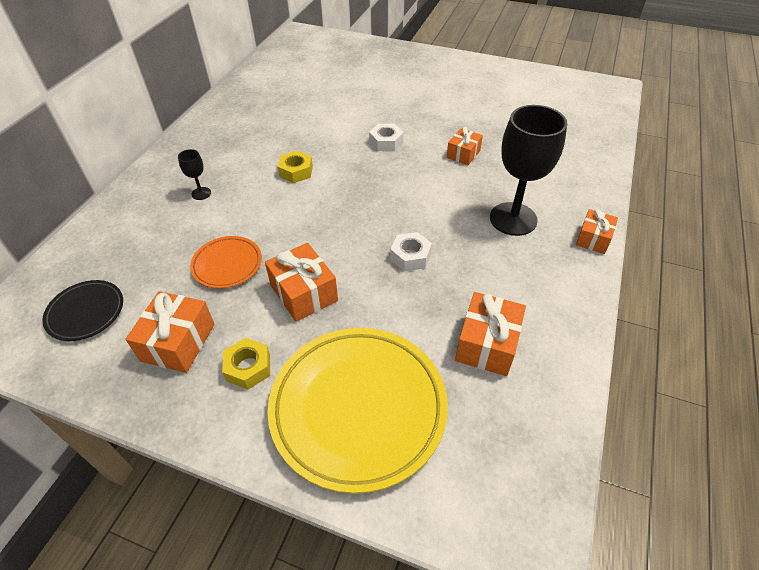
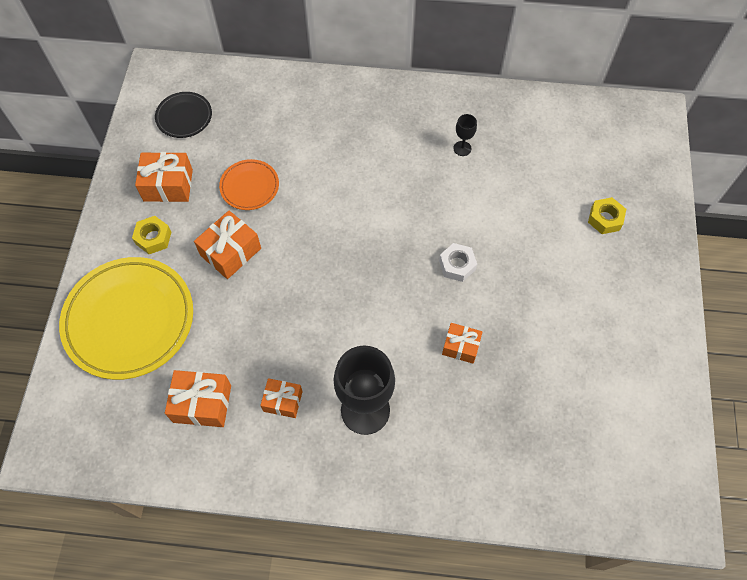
camera: 75 degrees right, 15 degrees up
(201, 193) = (330, 134): black goblet -> black goblet (462, 148)
(296, 171) = (383, 197): yellow nut -> yellow nut (605, 219)
(410, 256) = (290, 324): white nut -> none
(593, 239) = (354, 493): orange gift -> orange gift (283, 401)

